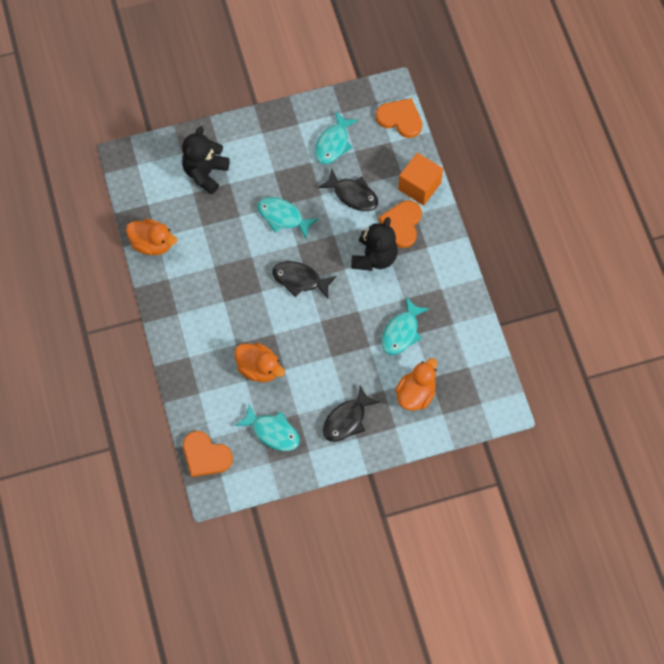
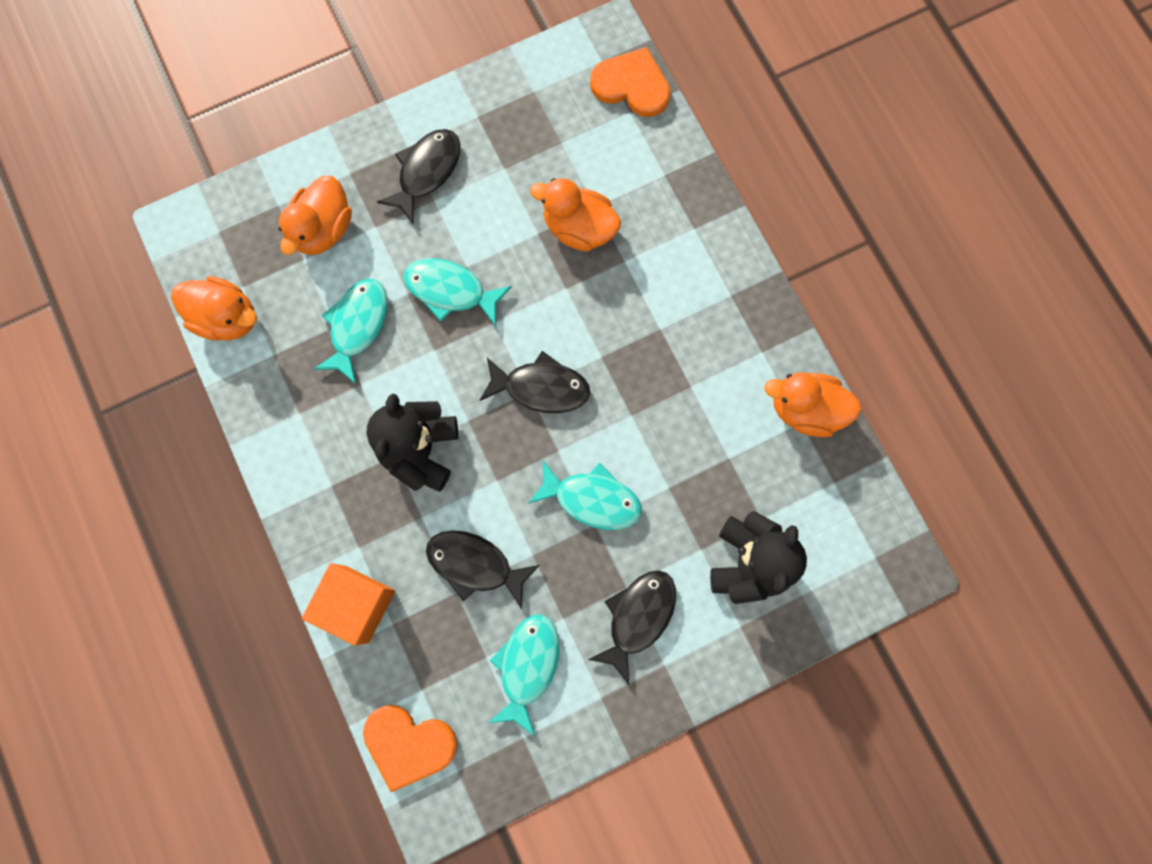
camera: 170 degrees right, 10 degrees up
(271, 156) = (638, 617): none -> black fish
(272, 432) = (538, 135): turquoise fish -> turquoise fish (451, 291)
(402, 224) = (380, 522): orange heart -> none
(479, 349) = (227, 318): none -> orange duck

